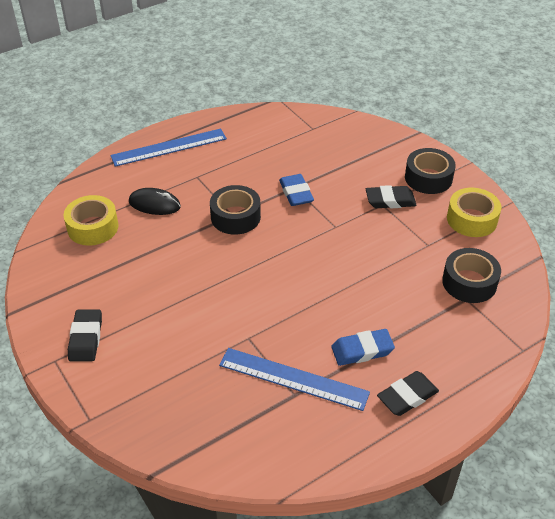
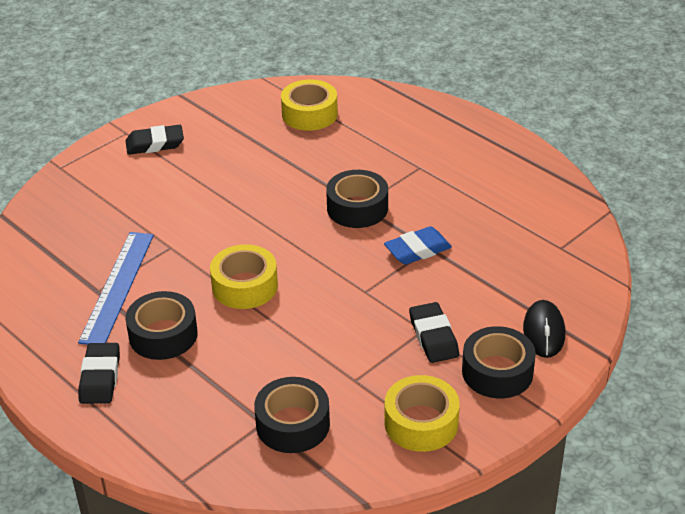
camera: 80 degrees right, 5 degrees down
(154, 204) = (359, 146): black mouse -> black mouse (544, 331)
(169, 147) = (465, 137): blue ruler -> none
(313, 293) = (245, 286): none -> yellow tape
(362, 350) = (163, 335): blue eraser -> black tape
(407, 396) = (100, 377): black eraser -> black eraser turned 45 degrees clockwise

